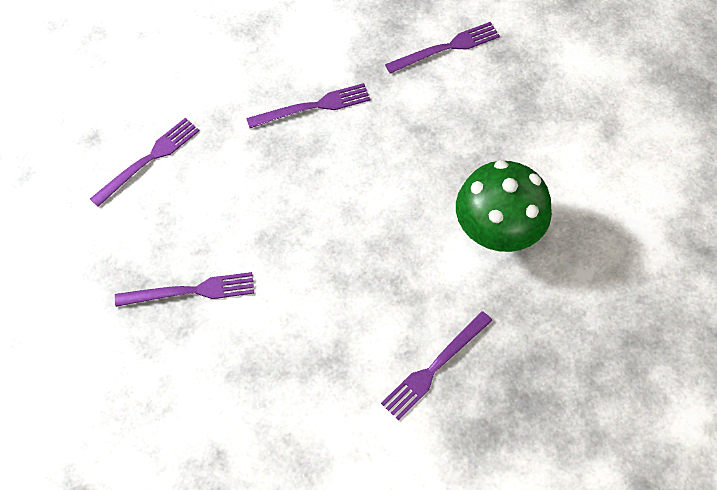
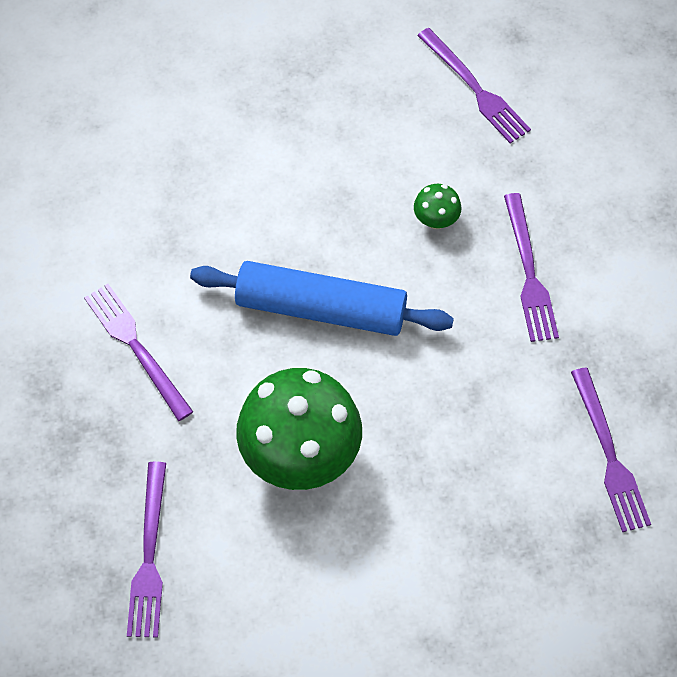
camera: 100 degrees right, 0 degrees up
(191, 291) = (290, 117): purple fork -> purple fork (149, 556)
(277, 171) = (436, 220): none -> green mushroom
(370, 238) = (321, 308): none -> blue rolling pin

